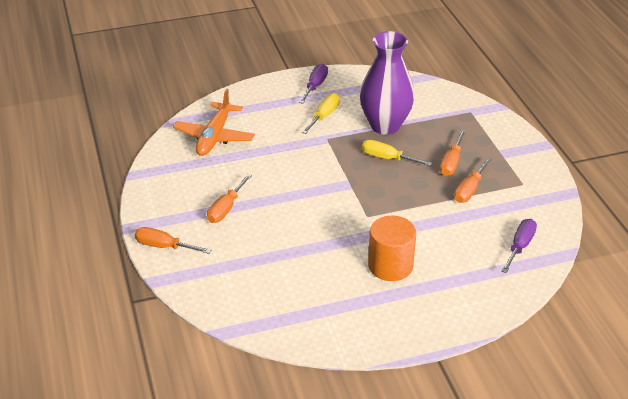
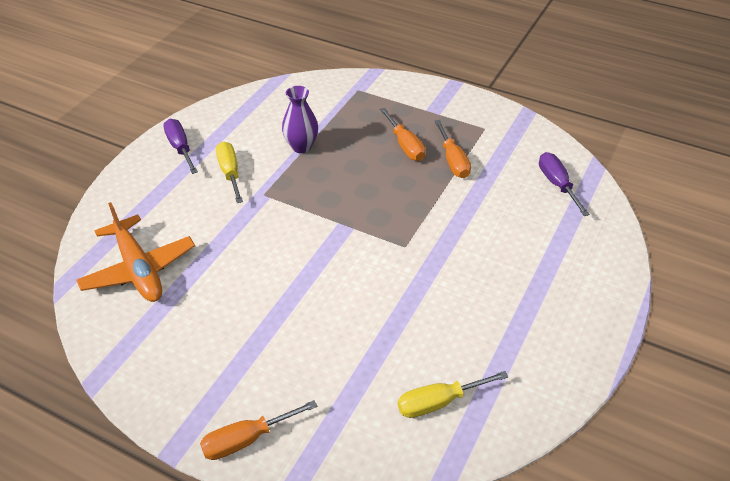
camera: 45 degrees left, 5 degrees up
(226, 208) = (258, 341): orange screwdriver -> none
(385, 125) = (301, 147): purple vase -> purple vase, size x0.54
(387, 158) = (346, 177): yellow screwdriver -> yellow screwdriver (439, 402)
(390, 265) = (489, 280): orange cylinder -> none

